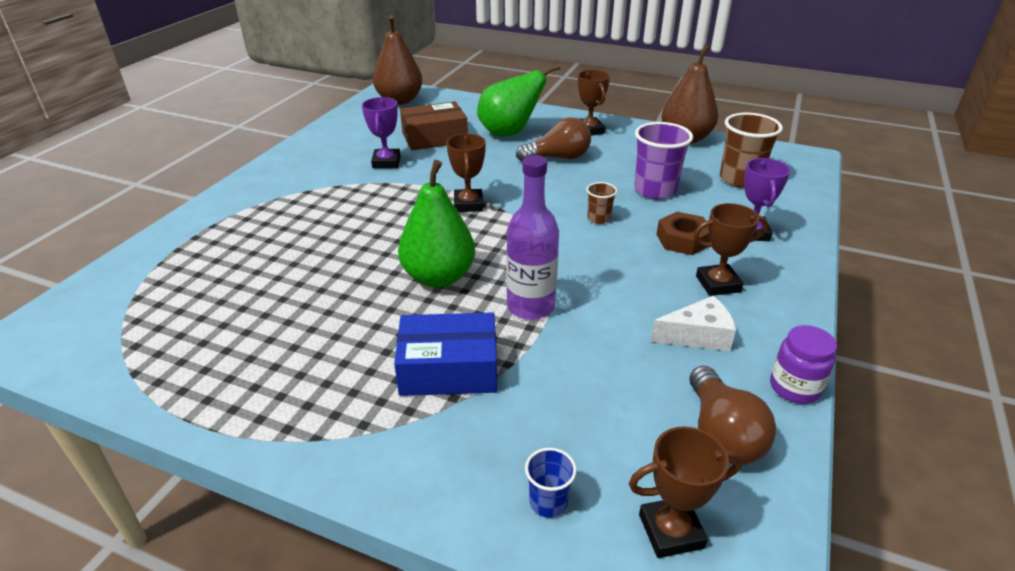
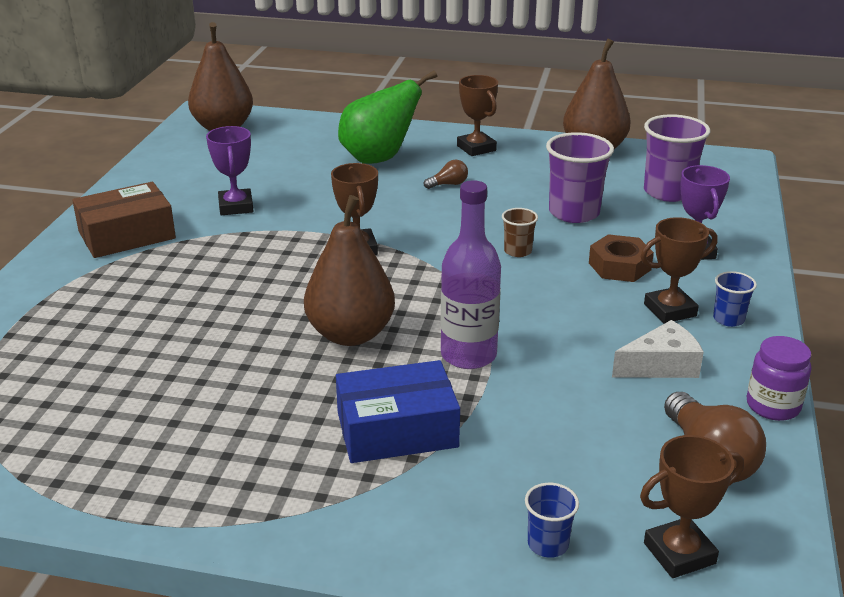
camera: 10 degrees left, 5 degrees down
(434, 137) = (286, 171): brown box -> brown box (127, 235)
(439, 277) = (350, 334): green pear -> brown pear
(558, 158) = (448, 184): brown light bulb -> brown light bulb, size x0.50
(740, 179) = (668, 192): brown cup -> purple cup
(769, 298) = (728, 319): none -> blue cup

